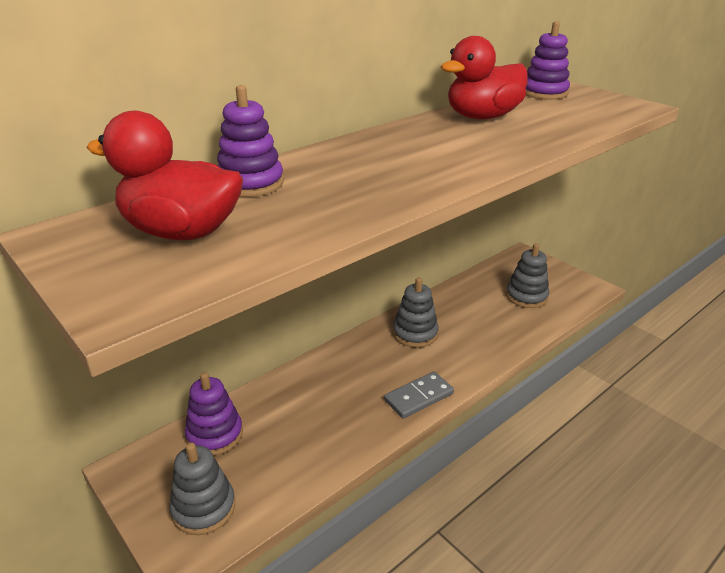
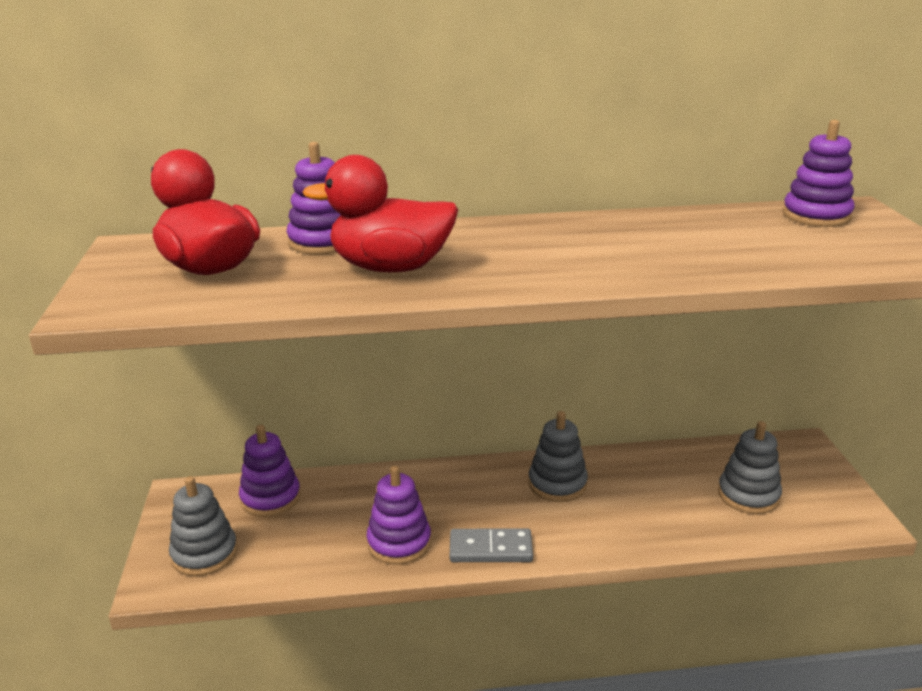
camera: 35 degrees right, 5 degrees down
(353, 422) = (399, 543): none -> purple stacking toy
(482, 117) = (672, 228): red duck -> red duck (391, 268)

